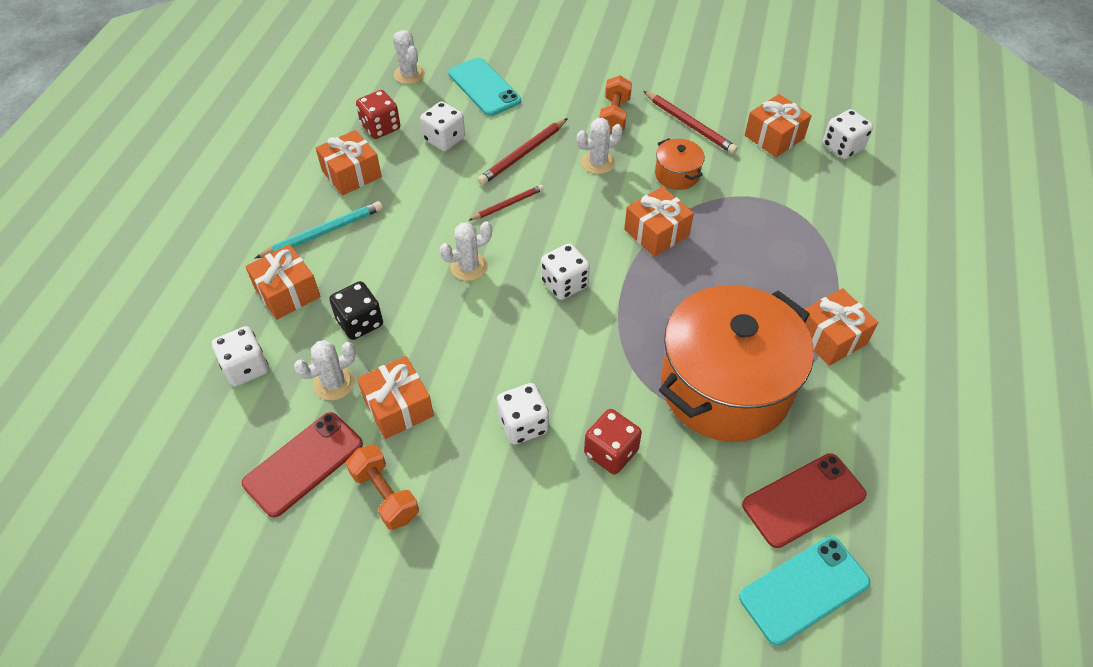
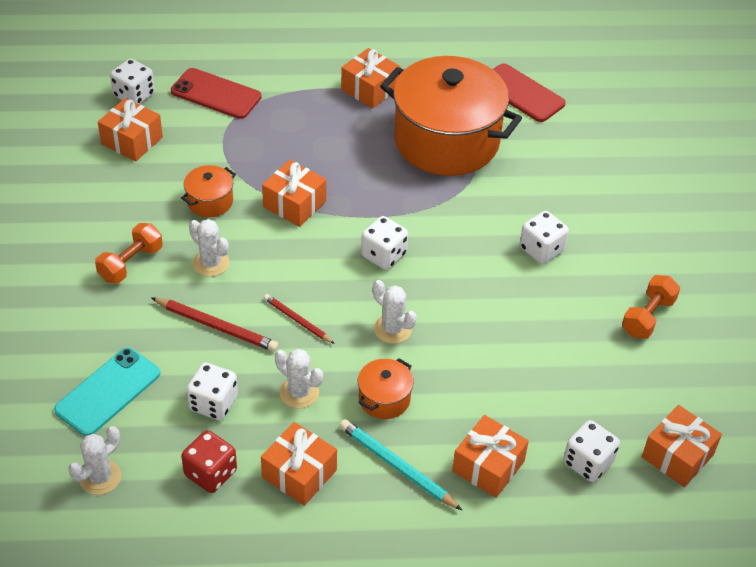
camera: 110 degrees left, 5 degrees down
(303, 464) = (653, 380): red phone -> red phone (216, 94)
(334, 383) = (569, 387): white cactus -> white cactus (299, 392)
(360, 322) = (495, 392): black dice -> none
(394, 241) = (384, 399): none -> orange pot
(398, 407) = (568, 334): orange gift -> orange gift (677, 456)
(611, 452) = (537, 194): red dice -> none
(614, 116) = (131, 263): orange dumbbell -> orange dumbbell turned 45 degrees counterclockwise
(689, 125) = (129, 203): red pencil -> none
(804, 590) = (586, 88): turquoise phone -> none

